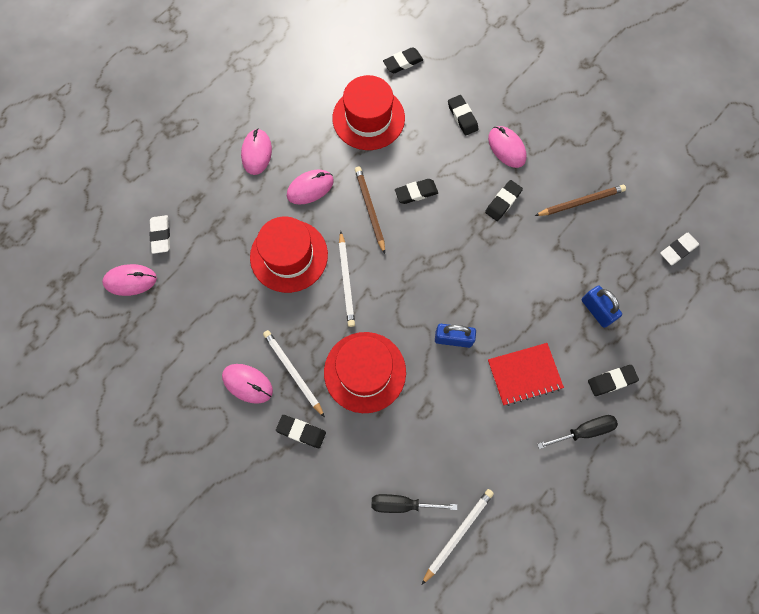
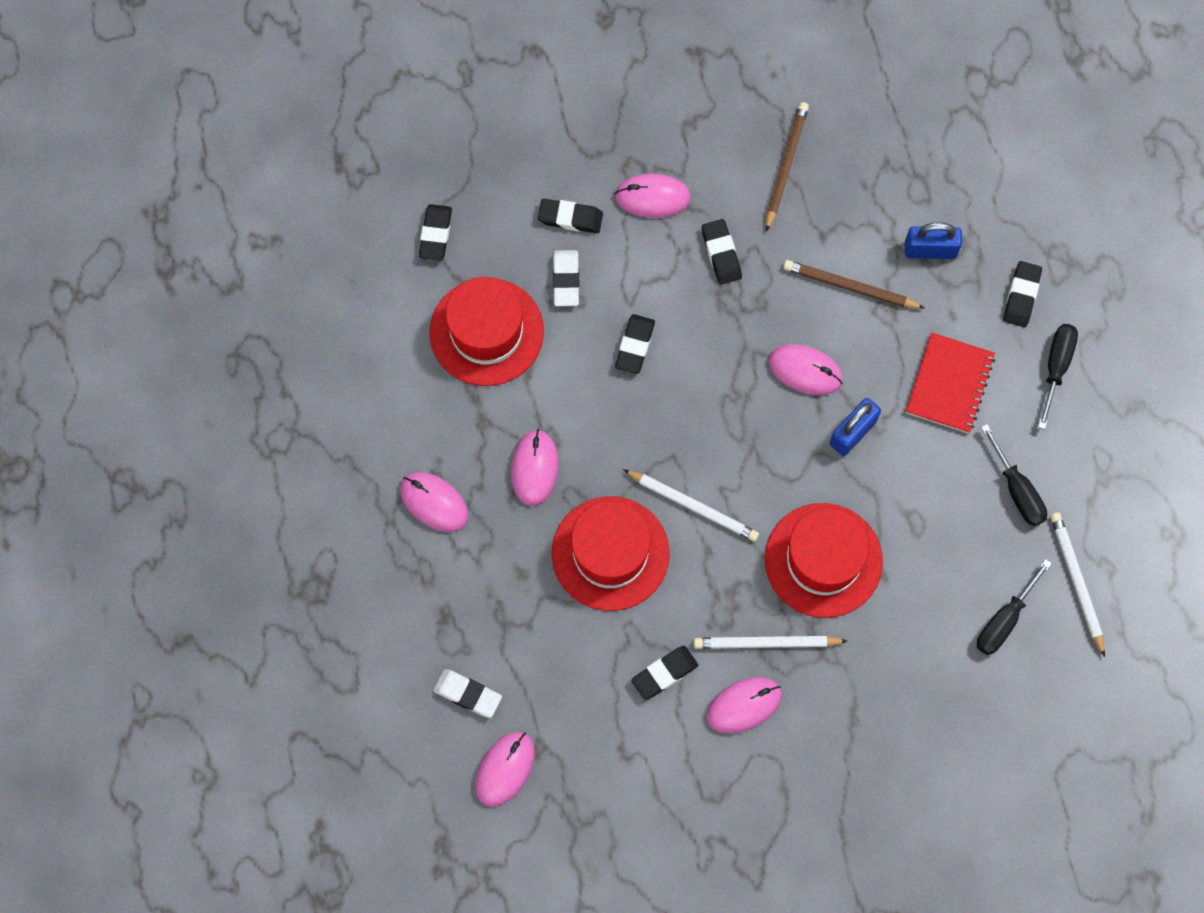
camera: 55 degrees left, 0 degrees up
(301, 432) = (846, 679): black eraser -> black eraser (664, 673)
(370, 209) = (617, 415): brown pencil -> brown pencil (850, 287)
(470, 289) = (805, 371): none -> pink mouse
(489, 457) = (1017, 490): none -> black screwdriver
(678, 250) = (922, 106): white eraser -> white eraser (566, 280)

